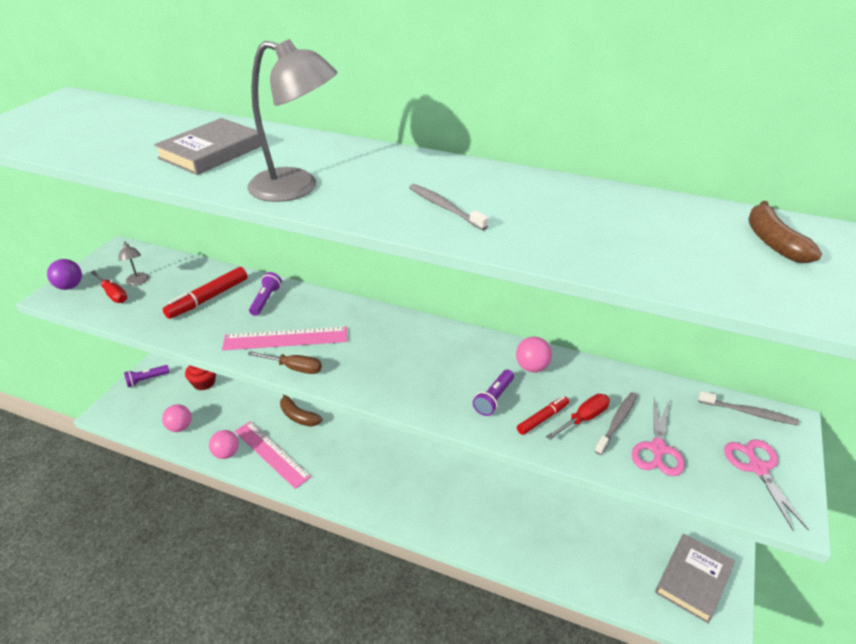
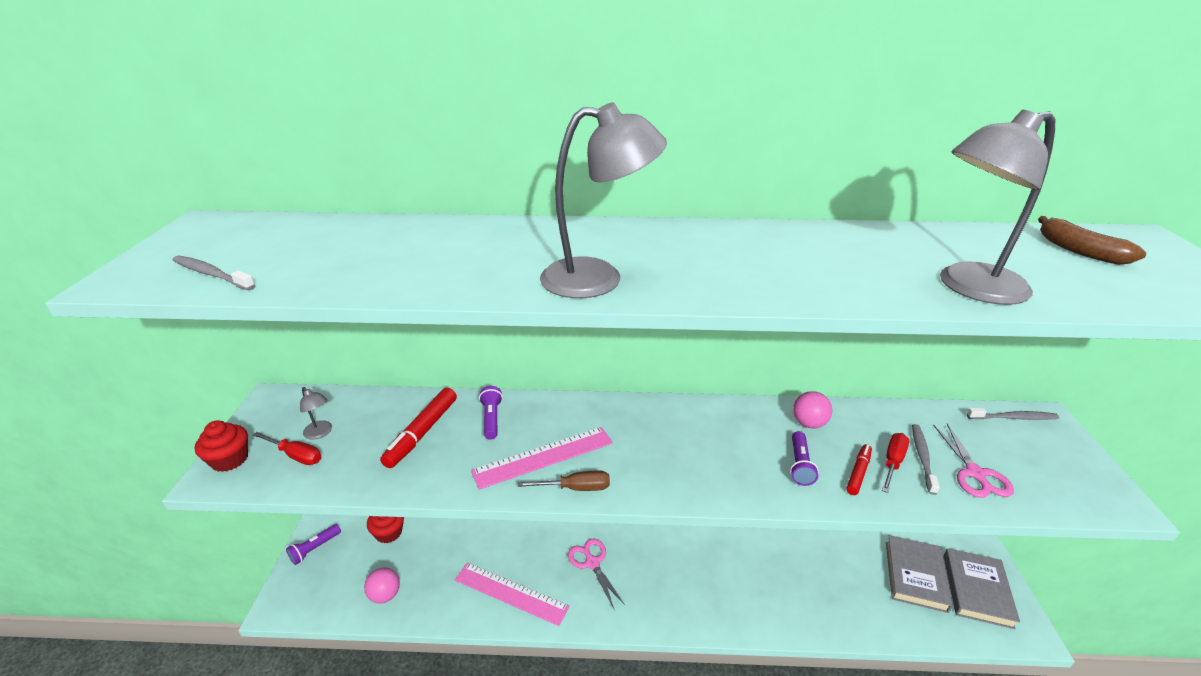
camera: 20 degrees left, 5 degrees down
(69, 286) = (230, 459): purple ball -> red cupcake
(211, 152) = (456, 256): grey book -> grey book (915, 576)
(226, 453) = (458, 609): pink ball -> none
(298, 416) = (518, 540): brown banana -> none
(444, 207) = (773, 271): grey toothbrush -> grey toothbrush (211, 274)
(605, 254) = (969, 288): none -> grey lamp
(757, 468) = (1062, 467): pink scissors -> pink scissors (592, 563)

